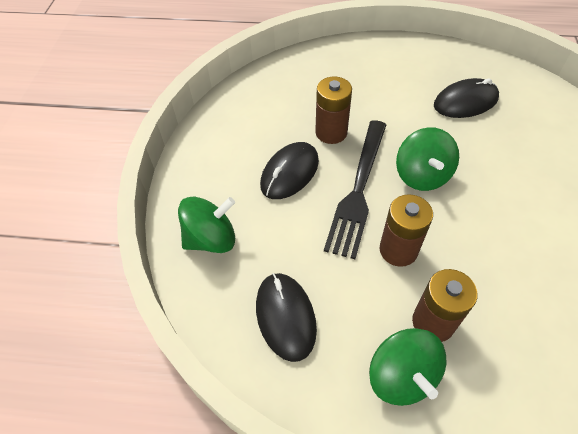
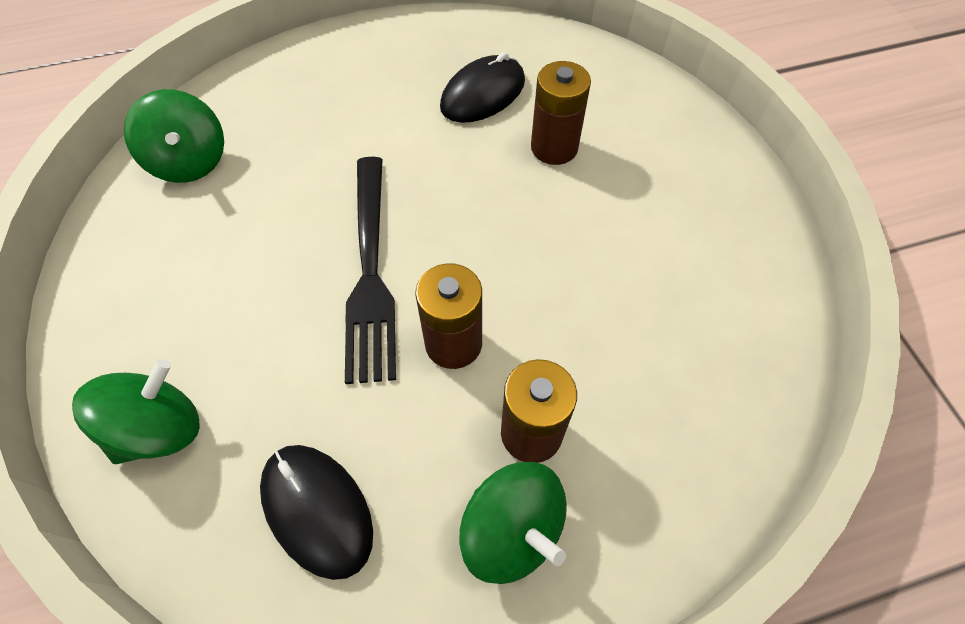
camera: 25 degrees left, 5 degrees up
(289, 173) = (258, 278): black mouse -> none
(331, 132) = (304, 194): brown battery -> brown battery (554, 147)
(422, 175) = (454, 220): green spinning top -> green spinning top (190, 162)

